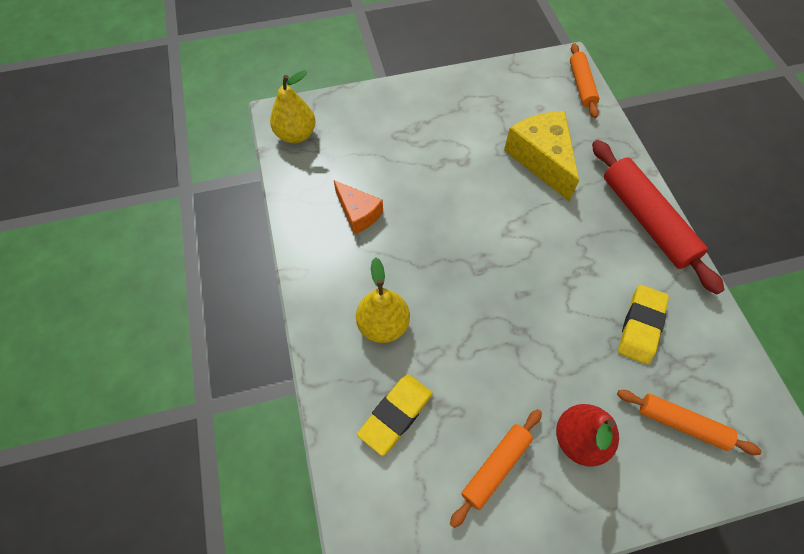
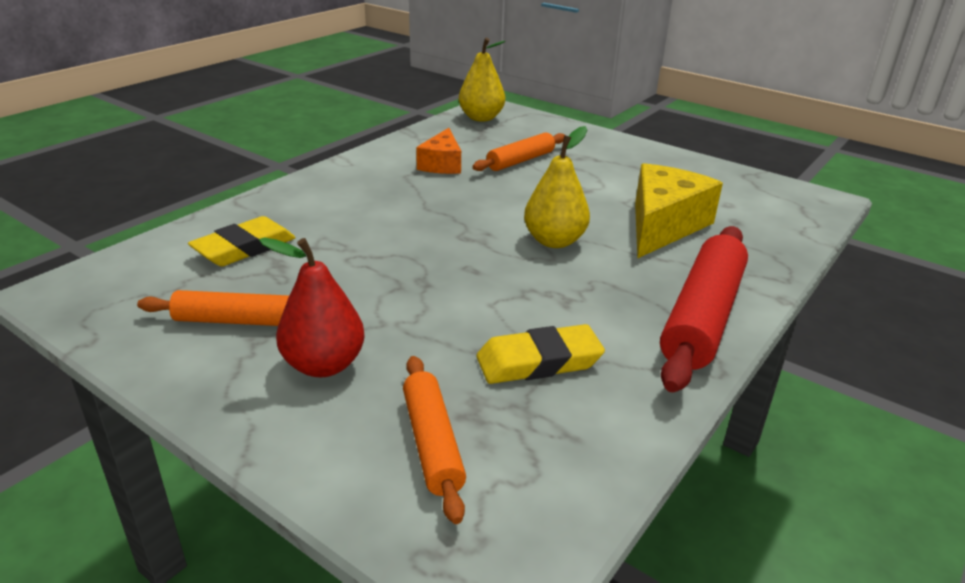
camera: 50 degrees right, 30 degrees down
(383, 325) = (337, 211): yellow pear -> yellow pear (554, 241)
(396, 415) = (244, 248): yellow eraser -> yellow eraser turned 45 degrees counterclockwise
(581, 85) = (809, 216): orange rolling pin -> orange rolling pin (521, 161)

